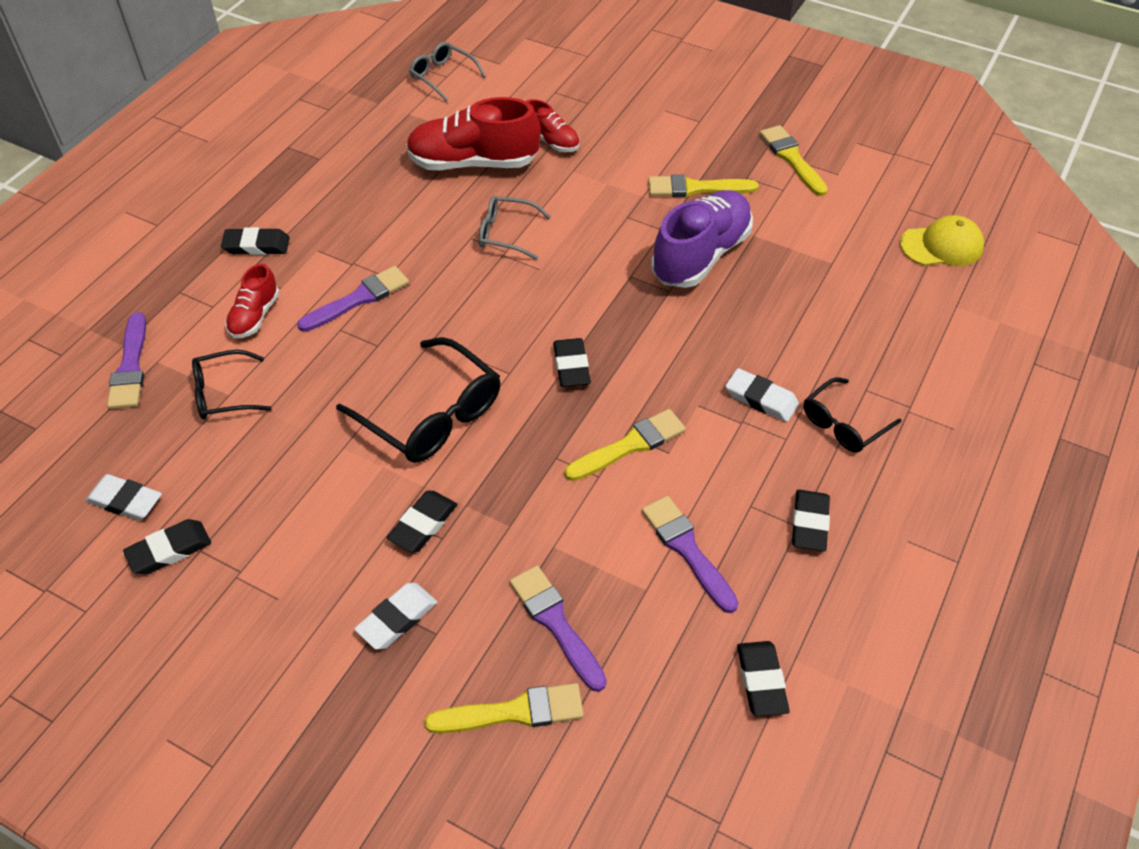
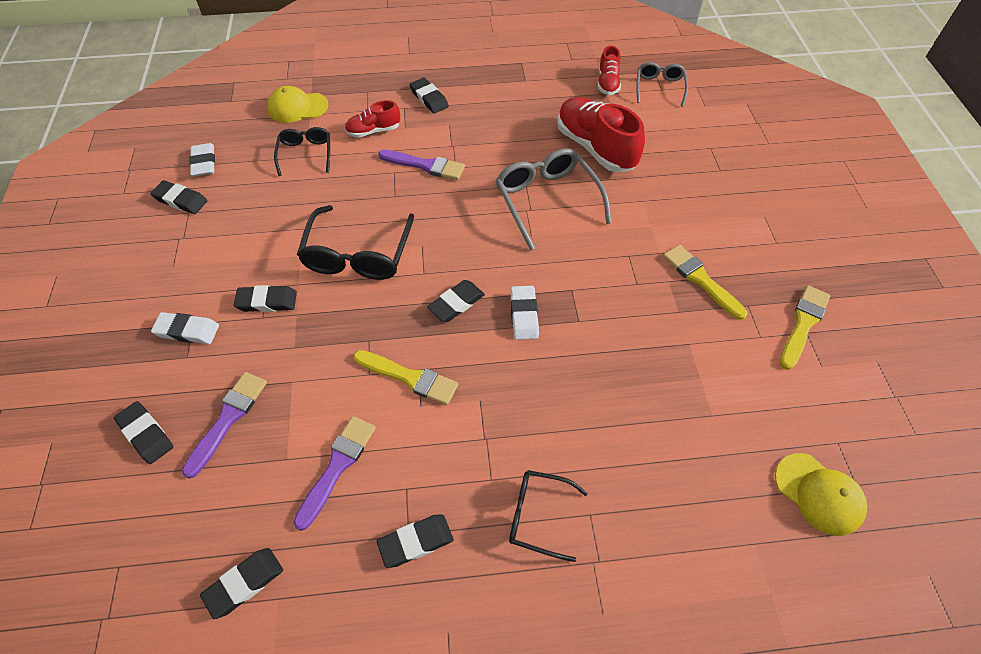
camera: 55 degrees right, 5 degrees up
(130, 367) = (297, 107): purple brush -> yellow cap
(224, 393) = (306, 154): black glasses -> black glasses turned 45 degrees clockwise
(506, 233) = (547, 201): grey glasses -> grey glasses, size x1.69
(514, 712) = (146, 434): yellow brush -> black eraser
(551, 141) = (659, 173): red shoe -> red shoe (607, 83)
(701, 255) = (633, 321): purple shoe -> none
(761, 399) = (518, 440): white eraser -> white eraser (524, 315)

